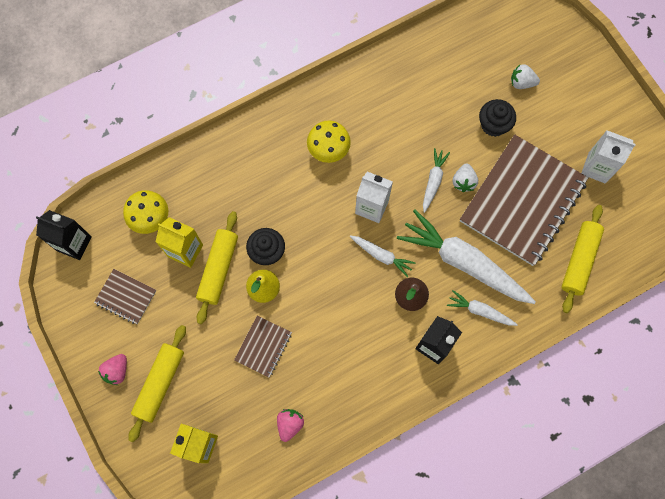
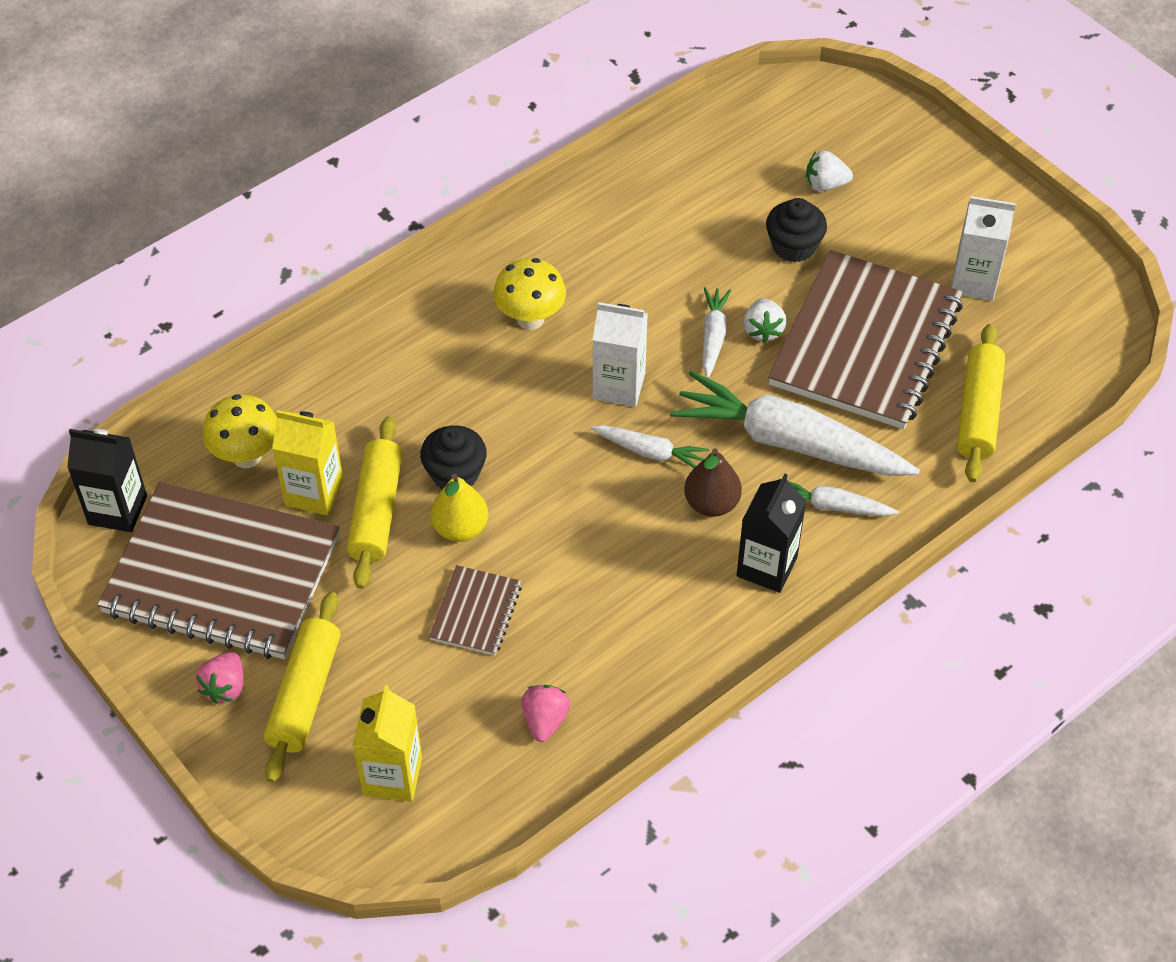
camera: 10 degrees left, 20 degrees down
(126, 297) = (222, 574): brown notebook -> brown notebook, size x2.27

